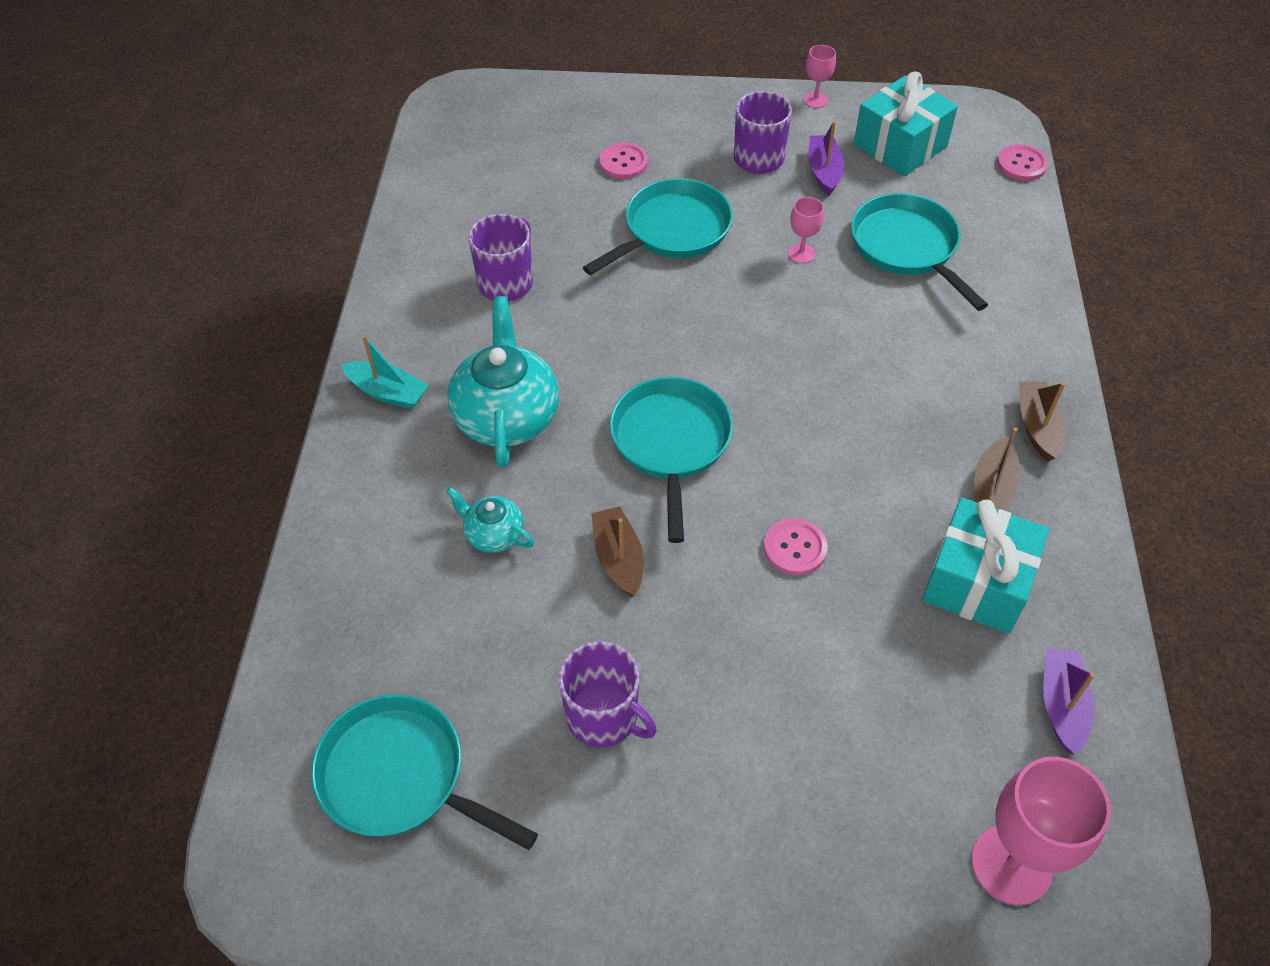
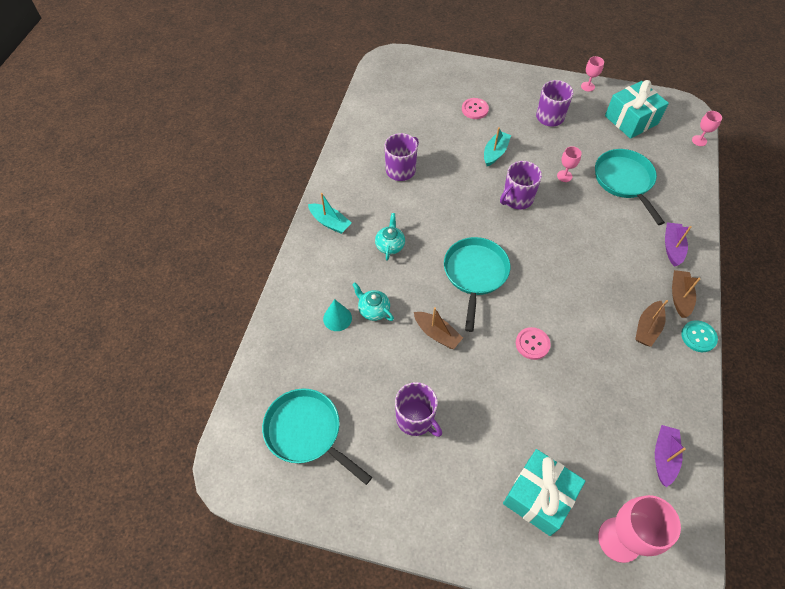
camera: 10 degrees right, 5 degrees up
(428, 560) = (337, 318): none -> turquoise cone
(506, 416) = (390, 245): turquoise teapot -> turquoise teapot, size x0.51
(618, 558) = (437, 334): brown boat -> brown boat turned 135 degrees clockwise
(672, 231) = (495, 153): turquoise pan -> turquoise boat
(724, 303) = (517, 199): none -> purple mug
(824, 171) = (585, 129): purple boat -> purple boat (672, 247)
(977, 582) = (629, 380): turquoise gift -> turquoise gift (539, 497)
(1021, 164) = (699, 140): pink button -> pink goblet
(1082, 489) = (698, 337): none -> turquoise button

